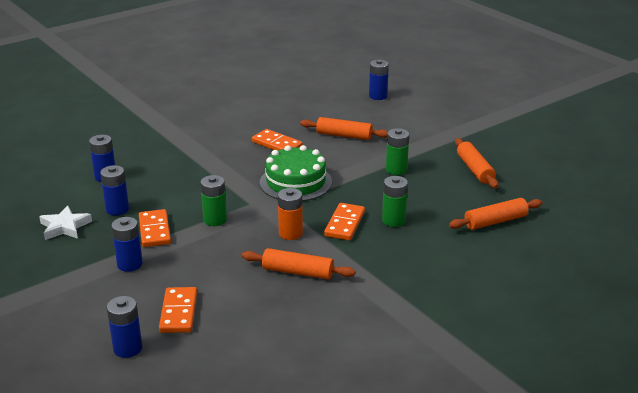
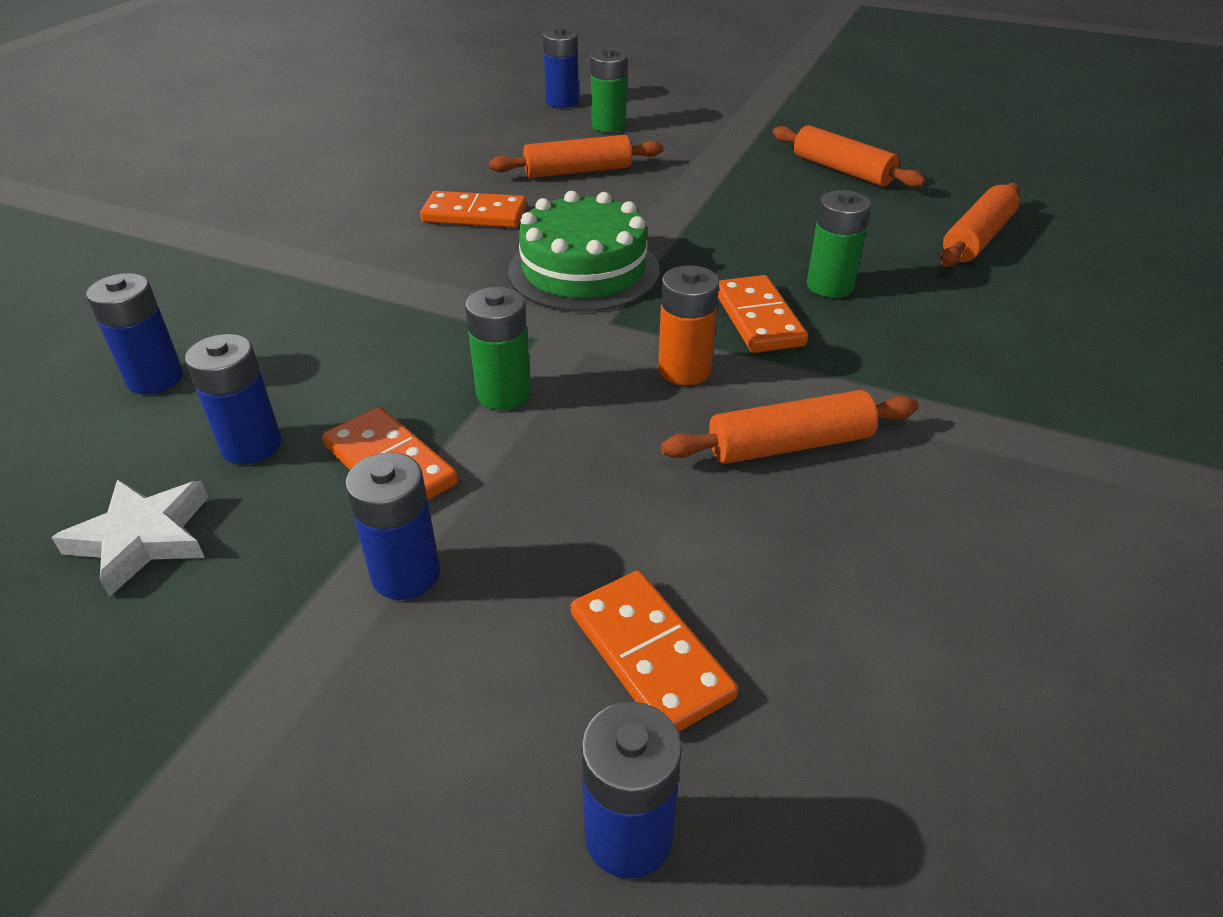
camera: 30 degrees left, 10 degrees up
(396, 170) = (728, 202): green battery -> green battery (608, 126)

